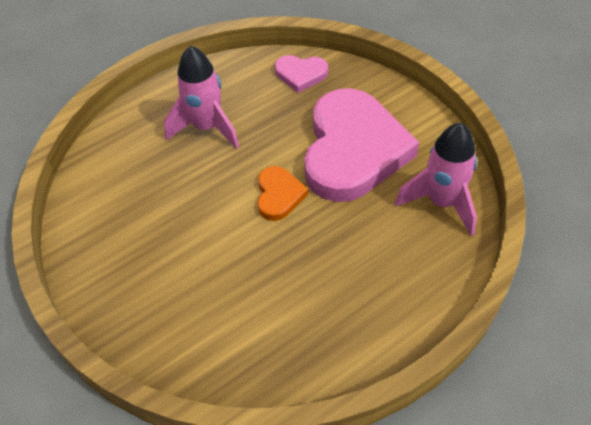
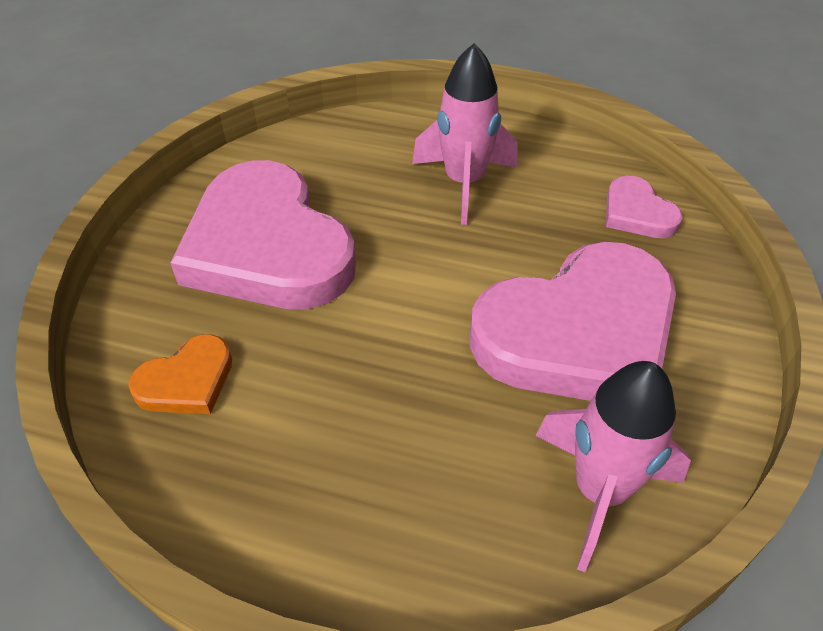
camera: 50 degrees right, 5 degrees down
(163, 247) = (267, 247): none -> pink heart
(279, 195) = (432, 301): orange heart -> orange heart (187, 381)

